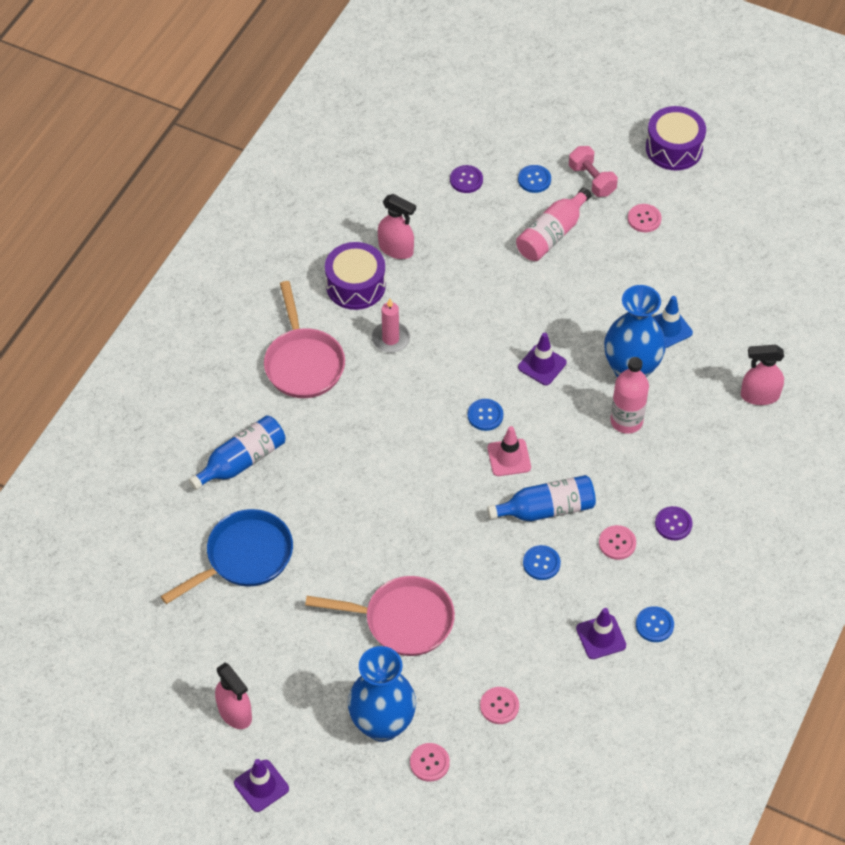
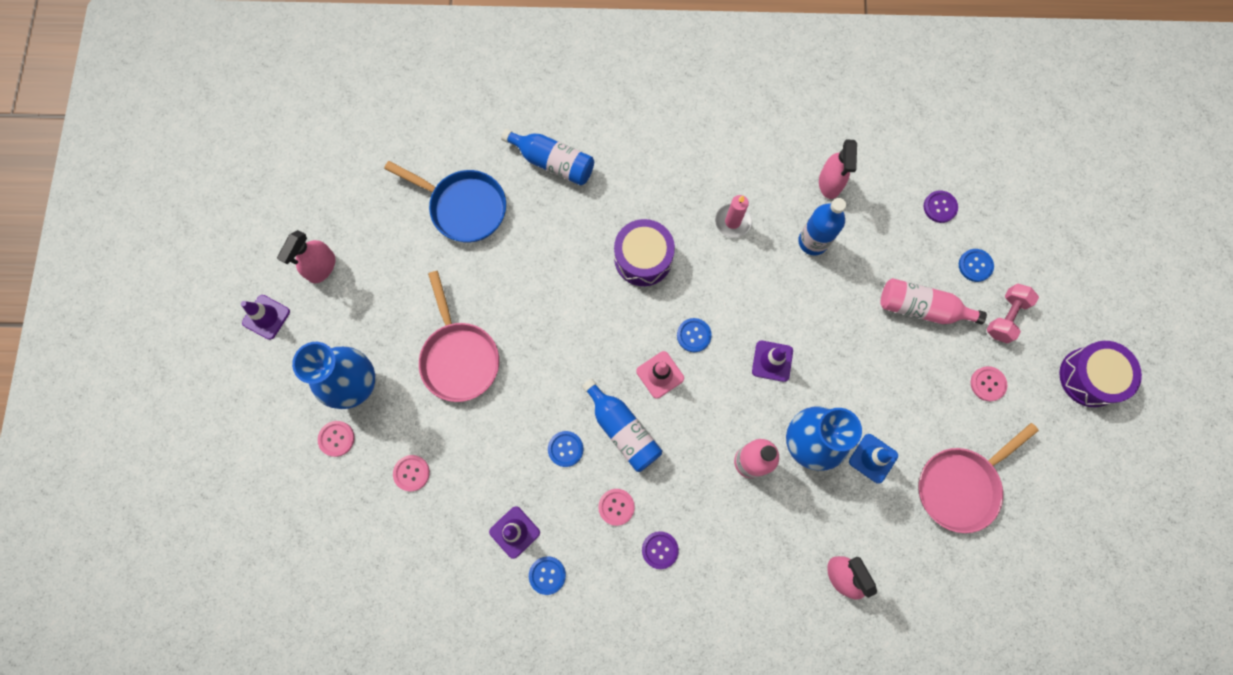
camera: 65 degrees right, 20 degrees up
(303, 363) = (671, 164): pink pan -> pink pan (960, 486)
(355, 285) = (773, 168): purple drum -> purple drum (643, 258)
(445, 286) = (813, 241): none -> blue bottle

